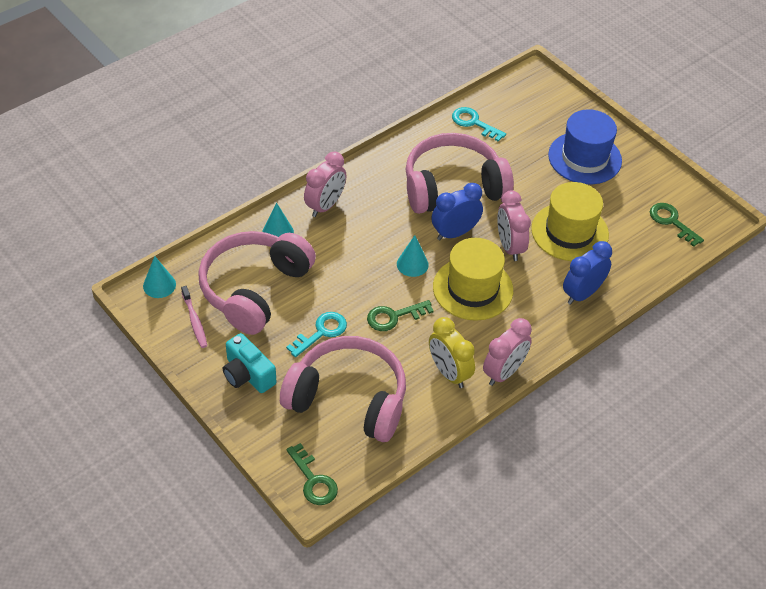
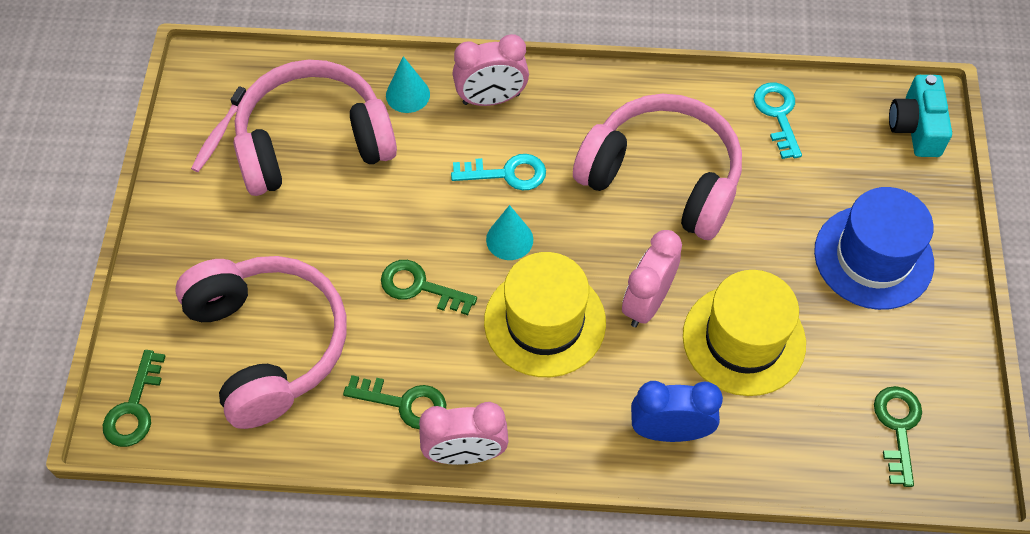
camera: 45 degrees right, 10 degrees up
(159, 285) = (229, 69): turquoise cone -> none
(247, 374) = (203, 235): turquoise camera -> turquoise camera (916, 127)
(321, 332) = (325, 245): turquoise key -> turquoise key (507, 173)
(449, 373) = (404, 403): yellow clock -> green key
(455, 233) = (600, 237): blue clock -> none

